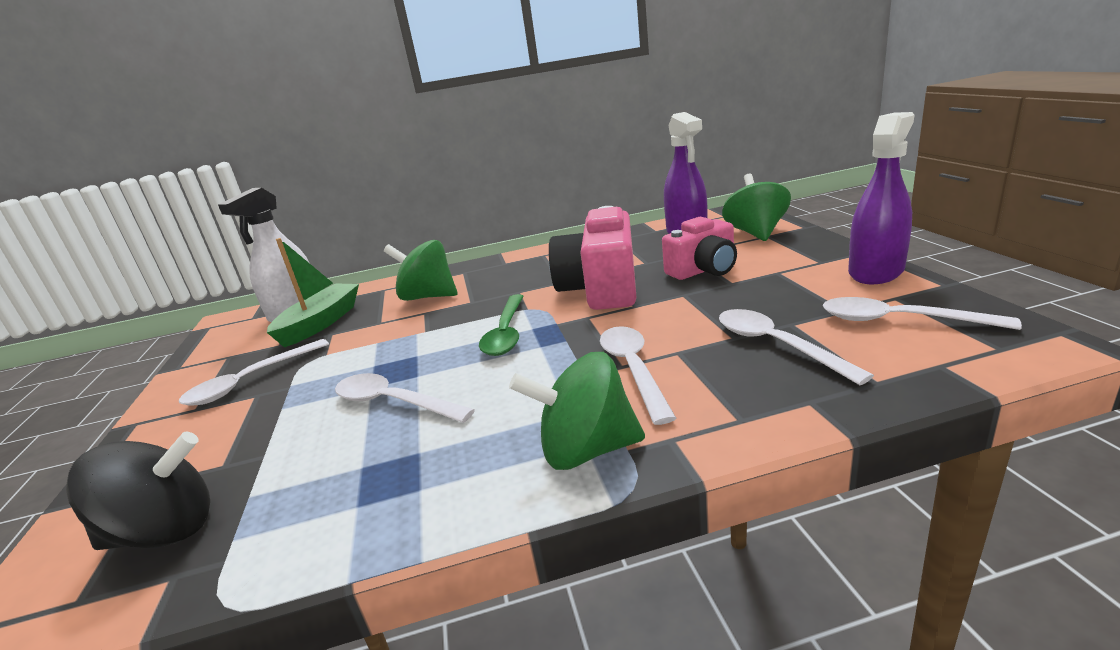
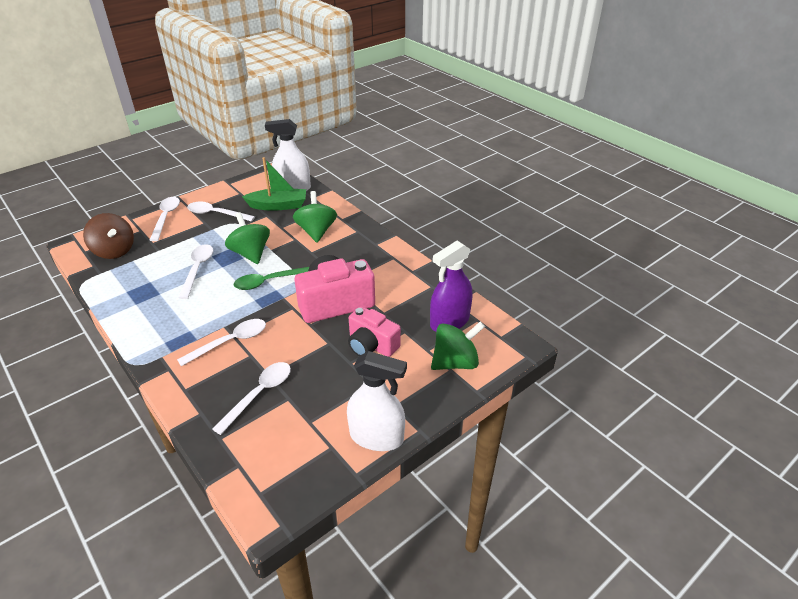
camera: 60 degrees right, 15 degrees up
(165, 531) = (114, 251): black spinning top -> brown spinning top
(586, 450) = (160, 344): green spinning top -> green spinning top (251, 253)
(876, 272) = (376, 437): purple spray bottle -> white spray bottle
(899, 320) = (294, 448): white spoon -> white spoon (166, 217)

